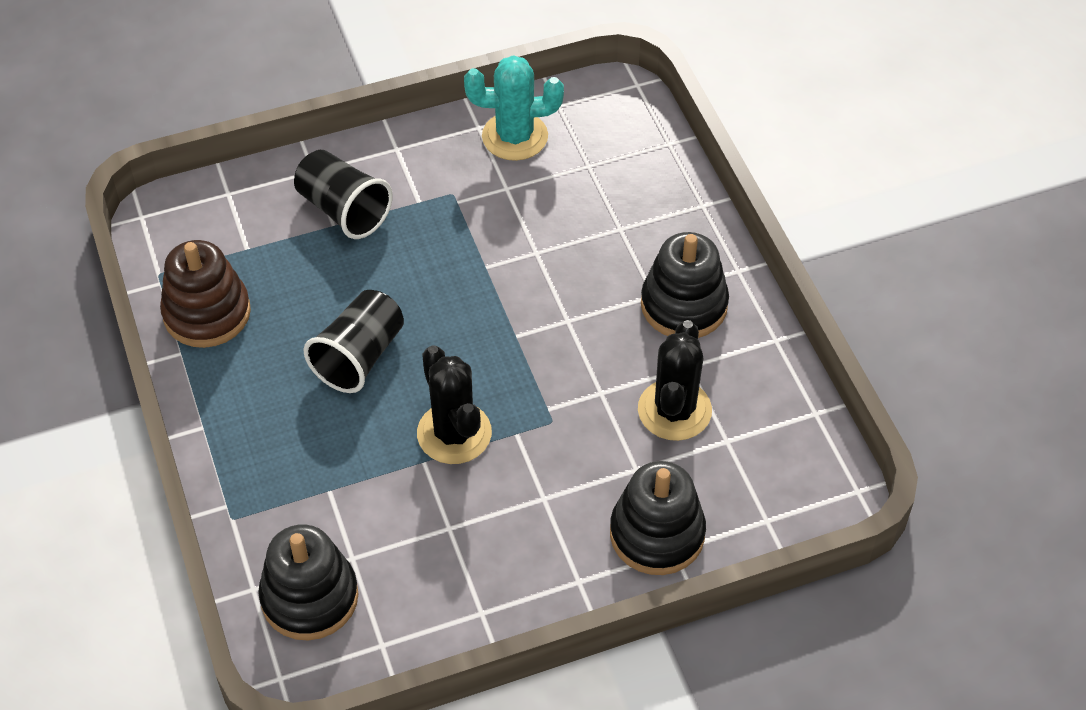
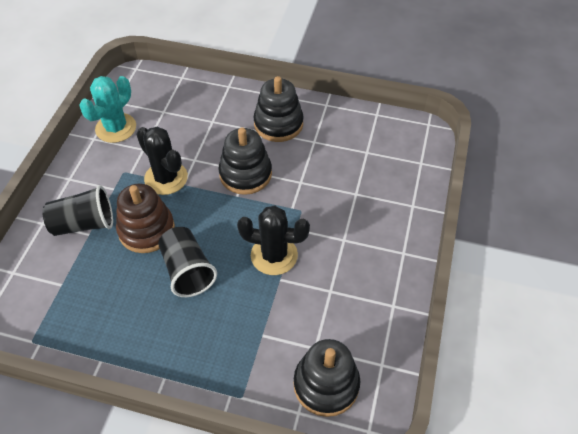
camera: 55 degrees left, 0 degrees up
(207, 313) = (86, 330): brown stacking toy -> brown stacking toy (146, 230)
(657, 534) = (399, 206): black stacking toy -> black stacking toy (245, 174)
(674, 410) = (334, 160): black cactus -> black cactus (166, 178)

